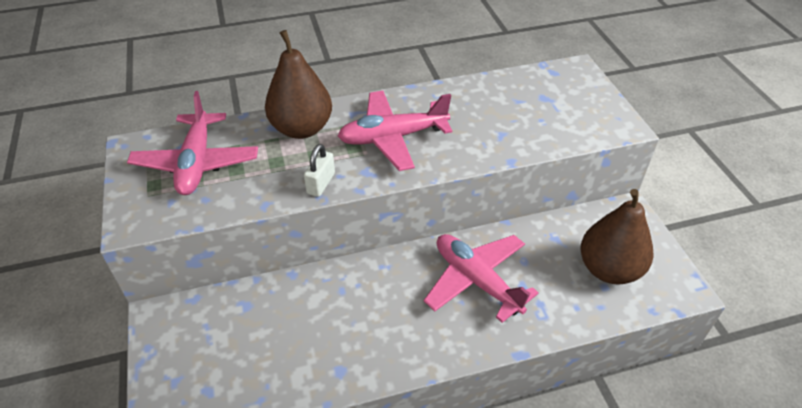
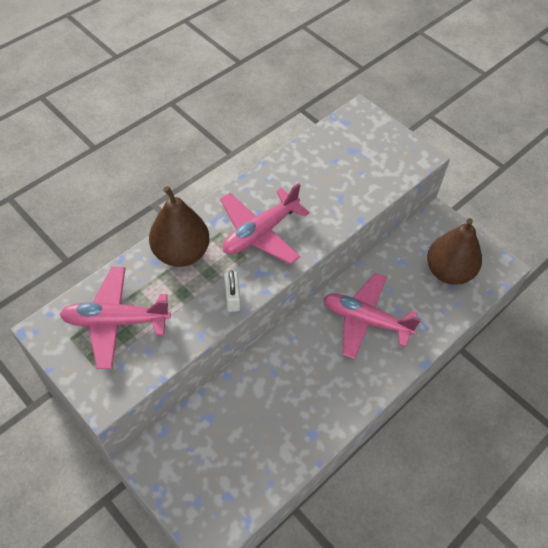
camera: 30 degrees left, 10 degrees up
(197, 163) = (116, 321): pink plane -> pink plane turned 120 degrees clockwise

